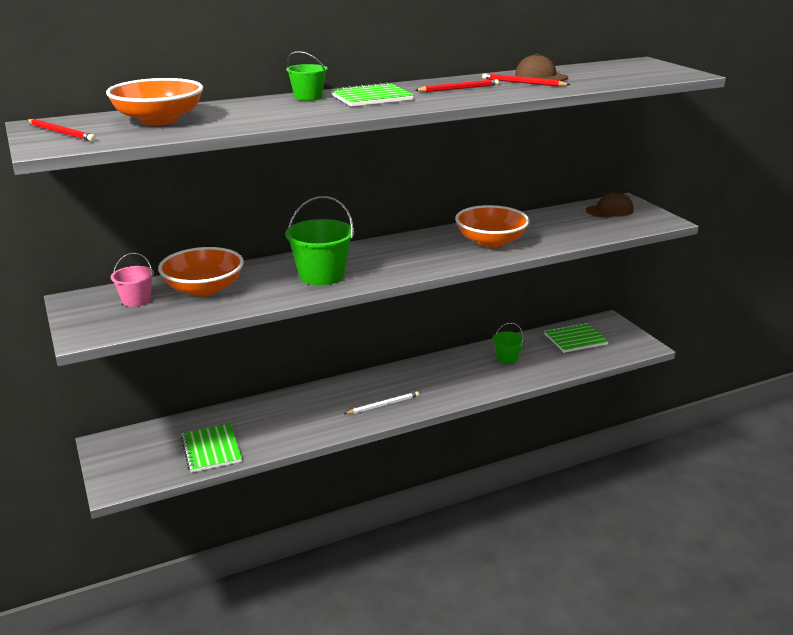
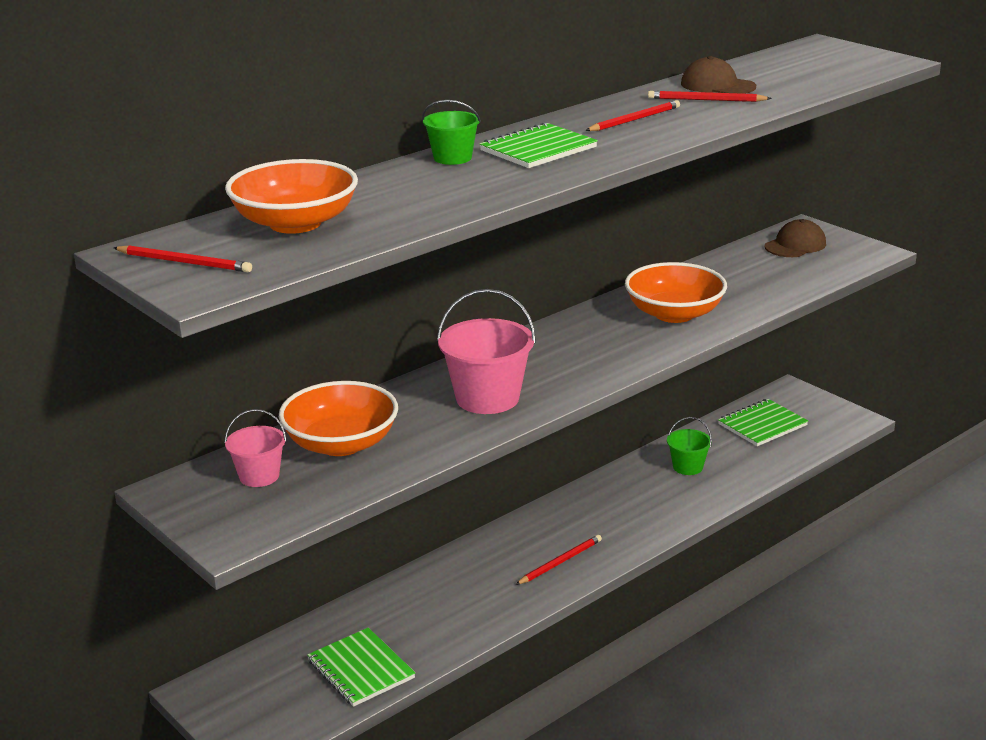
camera: 15 degrees left, 0 degrees up
(321, 275) = (487, 398): green bucket -> pink bucket
(383, 405) = (560, 562): white pencil -> red pencil

